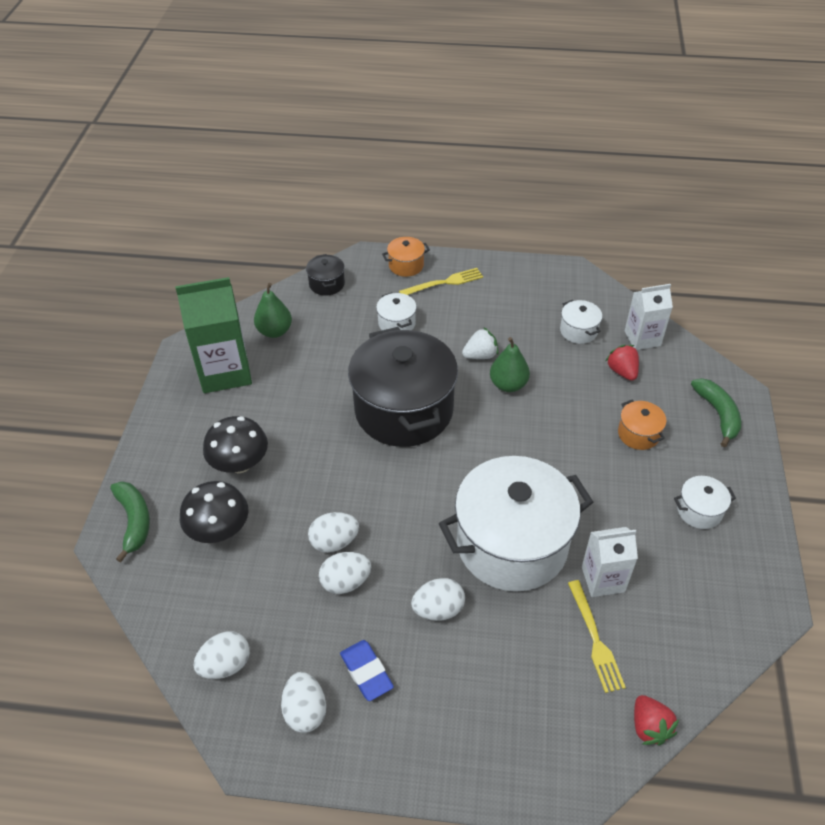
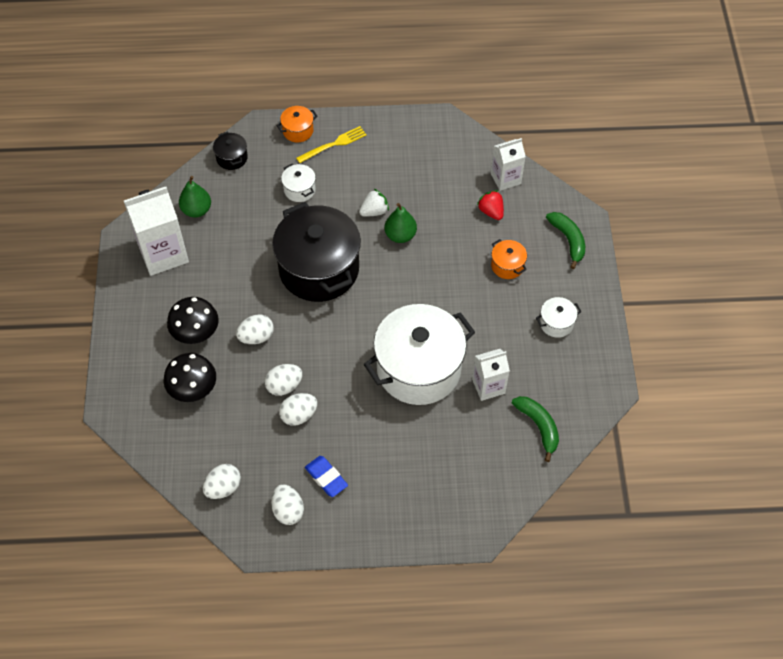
camera: 10 degrees left, 10 degrees up
(134, 521) = (124, 391): green banana -> green banana (538, 426)
(225, 372) = (163, 253): green carton -> white carton
(438, 609) = (371, 425): white egg -> white egg (256, 337)
(578, 331) = (452, 178): white pot -> none
(595, 639) = (486, 431): yellow fork -> none
(649, 727) = (527, 485): red strawberry -> none

